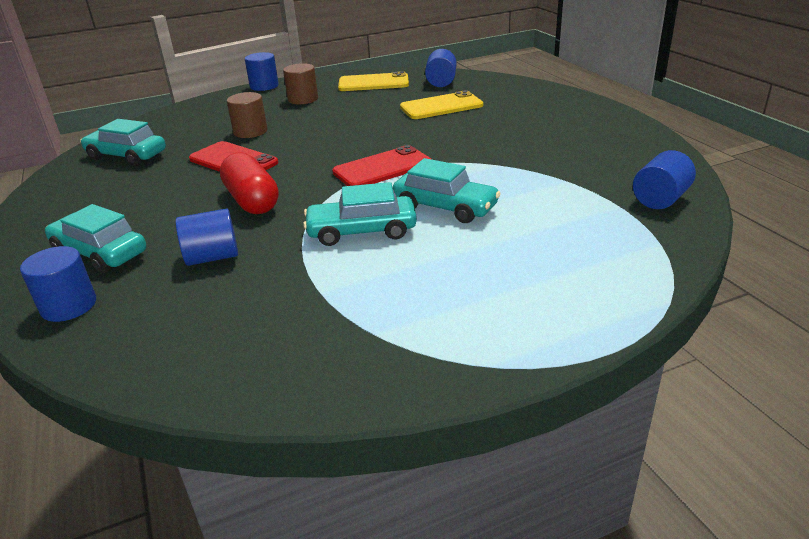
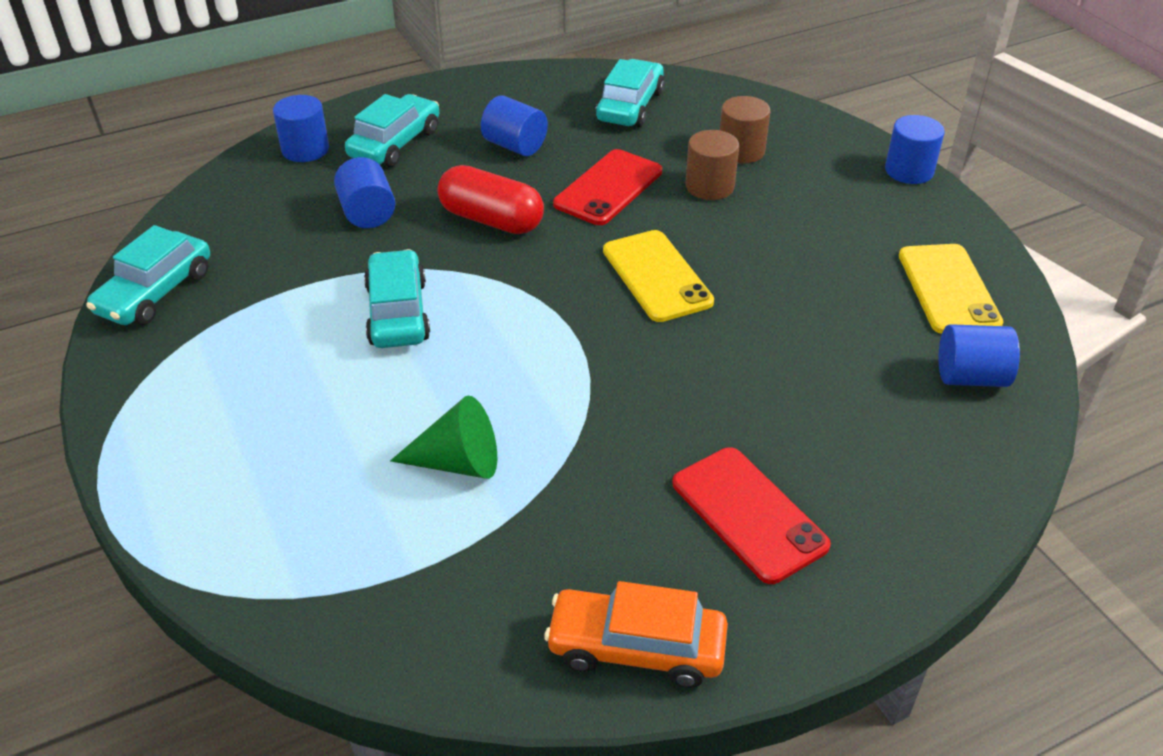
camera: 85 degrees right, 10 degrees up
(252, 201) = (491, 220): red capsule -> red capsule turned 60 degrees clockwise
(303, 99) = (850, 218): brown cylinder -> brown cylinder (741, 151)
(382, 168) = (574, 320): red phone -> red phone (749, 514)
(441, 106) = (832, 378): yellow phone -> yellow phone (657, 276)
(445, 207) = (445, 383): turquoise car -> turquoise car (155, 292)
(523, 198) = (458, 462): none -> green cone
(643, 147) = (636, 647): none -> orange car
(660, 199) = (427, 626): blue cylinder -> blue cylinder (515, 146)

